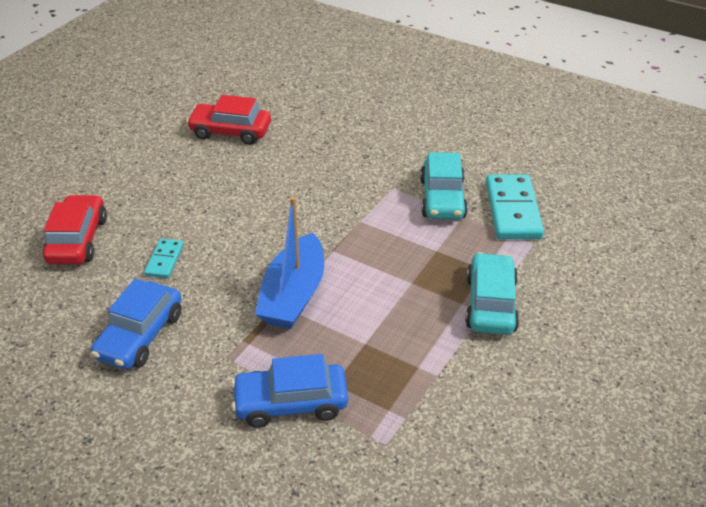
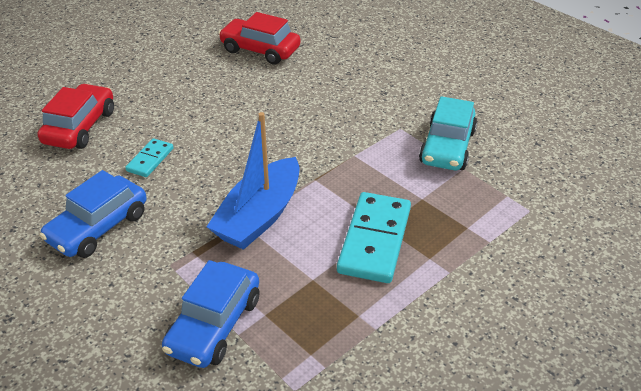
camera: 15 degrees right, 0 degrees up
(291, 403) = (214, 325): blue car -> blue car turned 75 degrees counterclockwise
(490, 304) = (460, 264): turquoise car -> none
(513, 210) = (519, 171): turquoise domino -> turquoise domino (375, 240)

